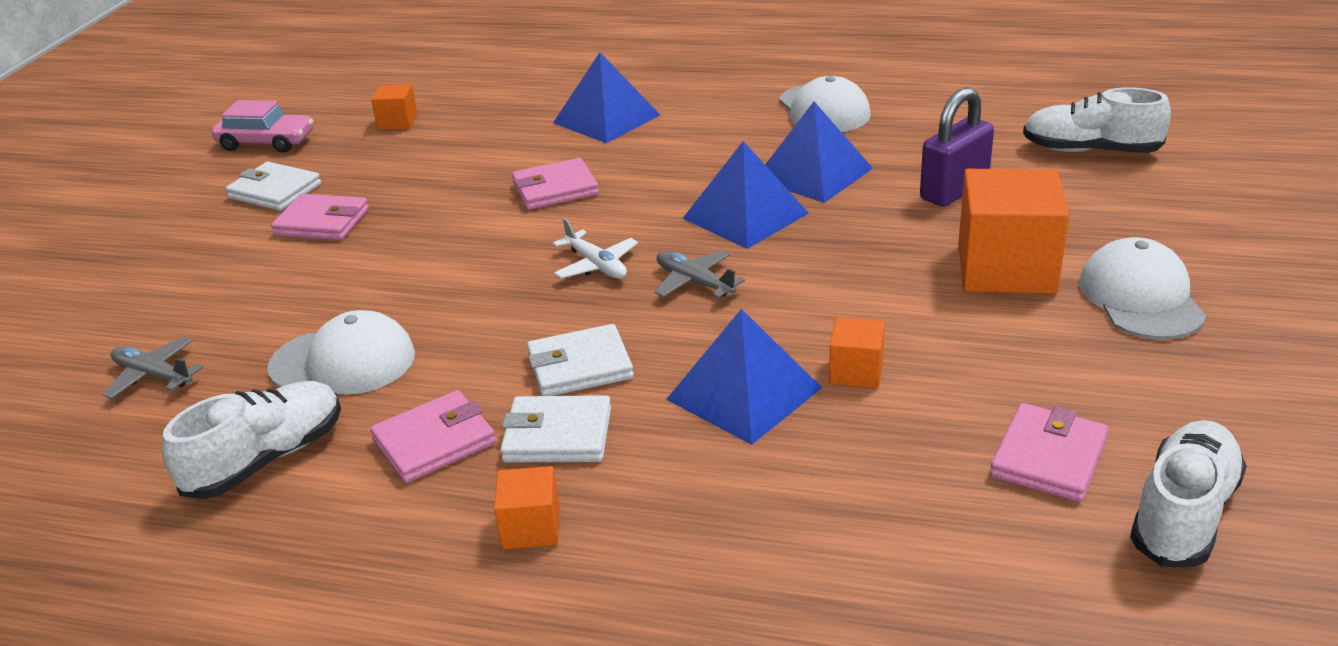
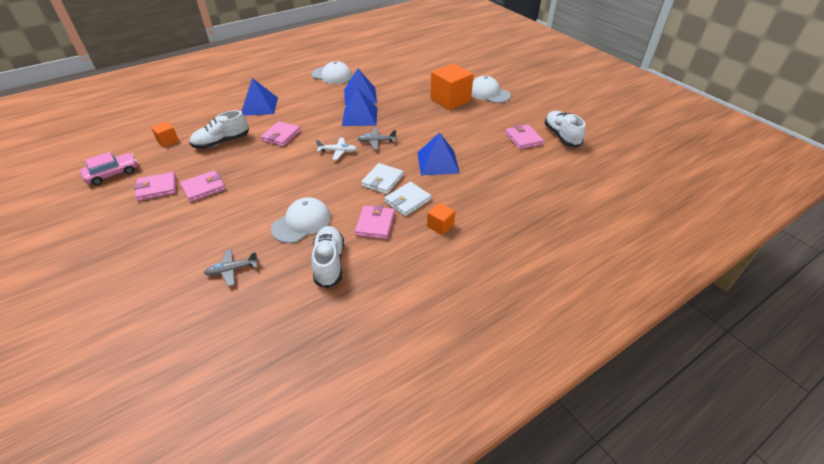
camera: 50 degrees left, 10 degrees up
(275, 191) = (157, 188): white wallet -> pink wallet
(856, 371) = (455, 142): orange cube -> none
(954, 190) = (407, 85): purple padlock -> none
(1090, 151) = (424, 60): white shoe -> white shoe (222, 142)

